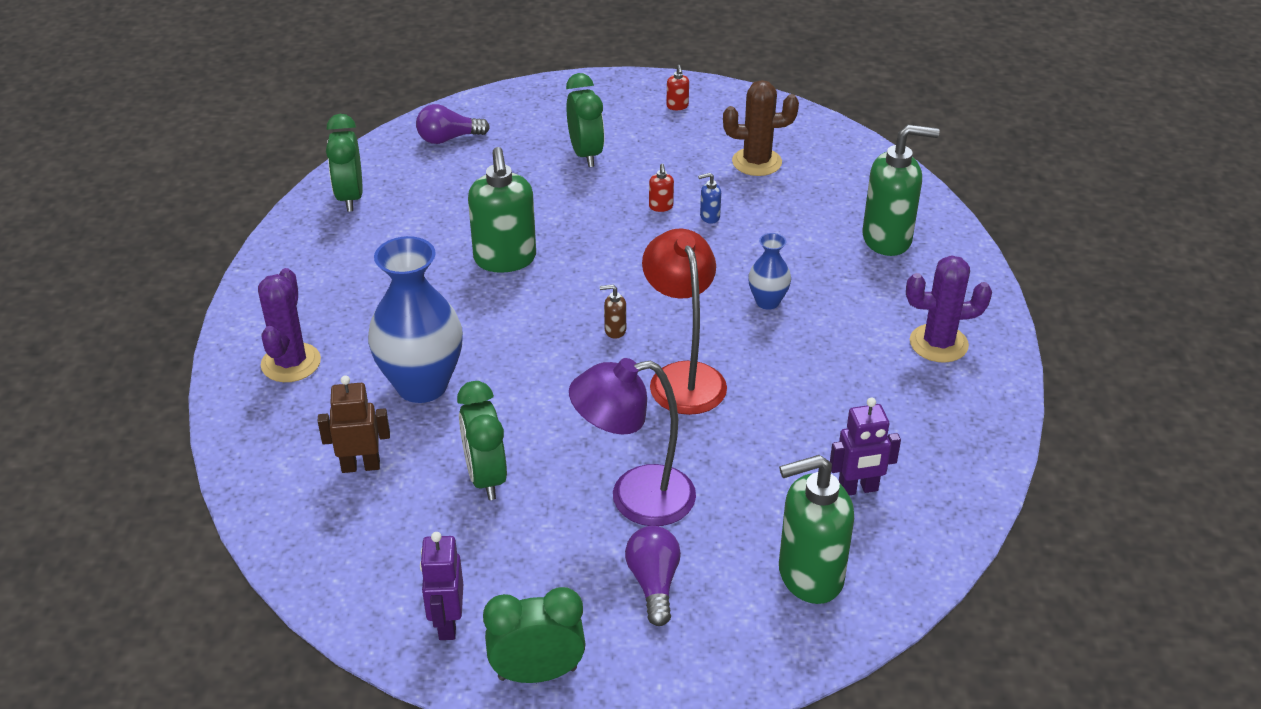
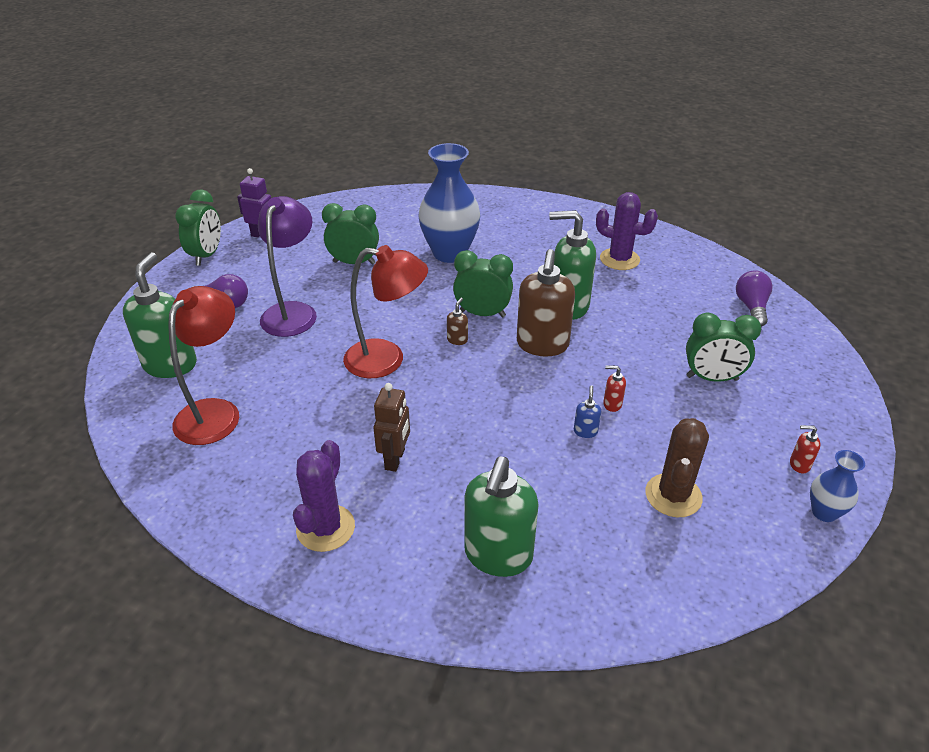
camera: 110 degrees right, 0 degrees up
(291, 363) = (498, 214): purple cactus -> purple cactus (619, 259)
(350, 197) = (673, 252): green clock -> green clock (482, 314)
(361, 466) = (395, 226): brown robot -> brown robot (395, 459)
(590, 266) = (542, 345): none -> brown soap dispenser
(767, 302) = (446, 431): blue vase -> blue vase (824, 512)
(858, 489) = (215, 412): purple robot -> red lamp

